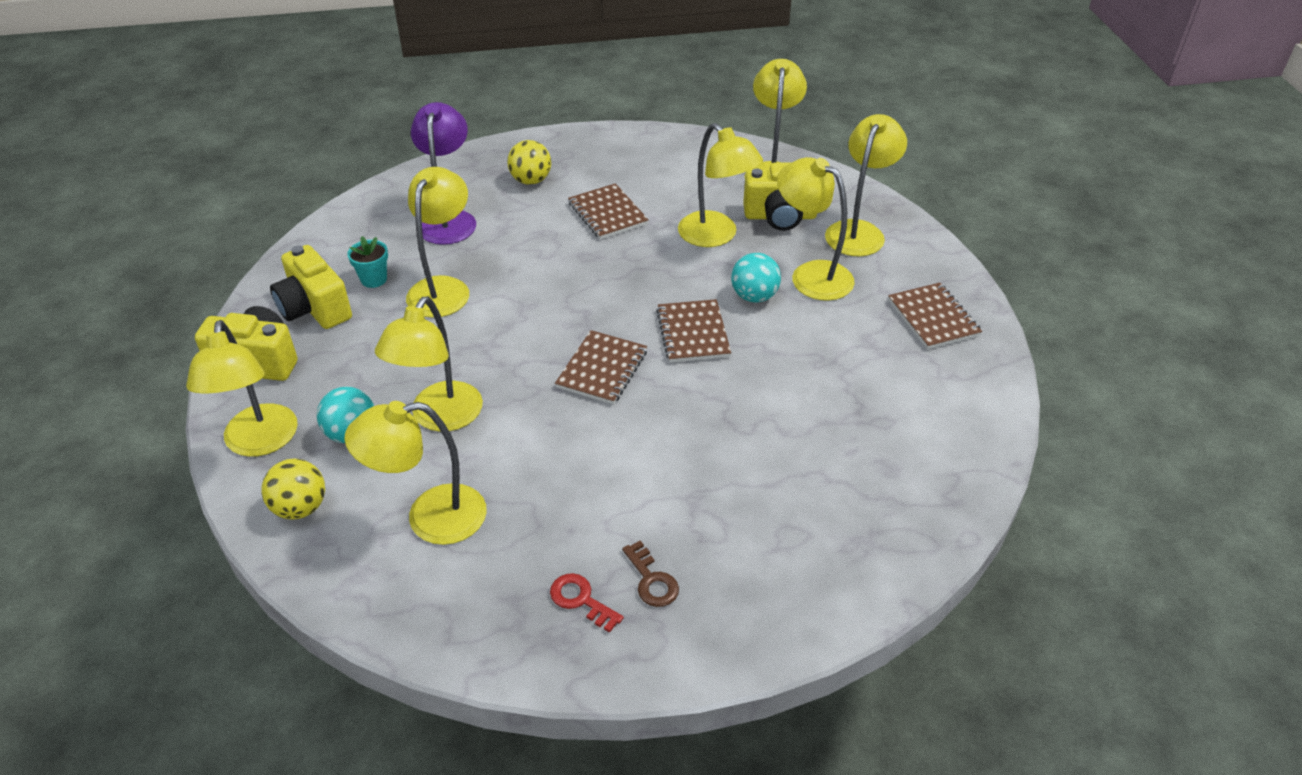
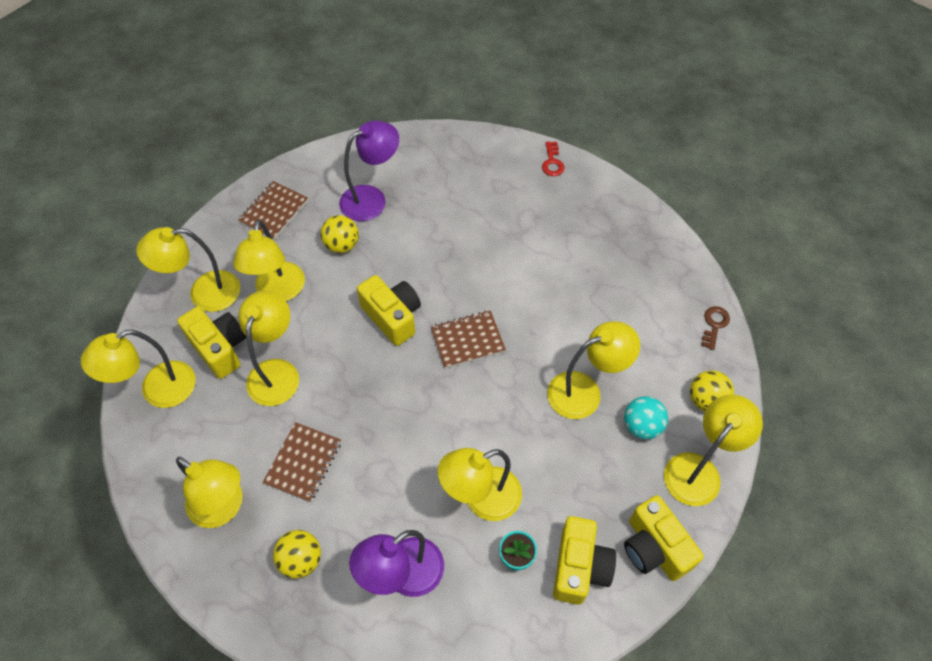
camera: 130 degrees left, 15 degrees up
(430, 518) = (645, 334): yellow lamp -> yellow lamp (224, 508)
(581, 600) = (617, 237): red key -> red key (552, 162)
(651, 580) = (579, 220): brown key -> brown key (714, 325)
(693, 333) = (392, 317): brown notebook -> yellow camera
(754, 296) = (328, 308): turquoise ball -> none
(831, 344) = (342, 245): none -> yellow ball
(882, 402) = (372, 199): none -> purple lamp

